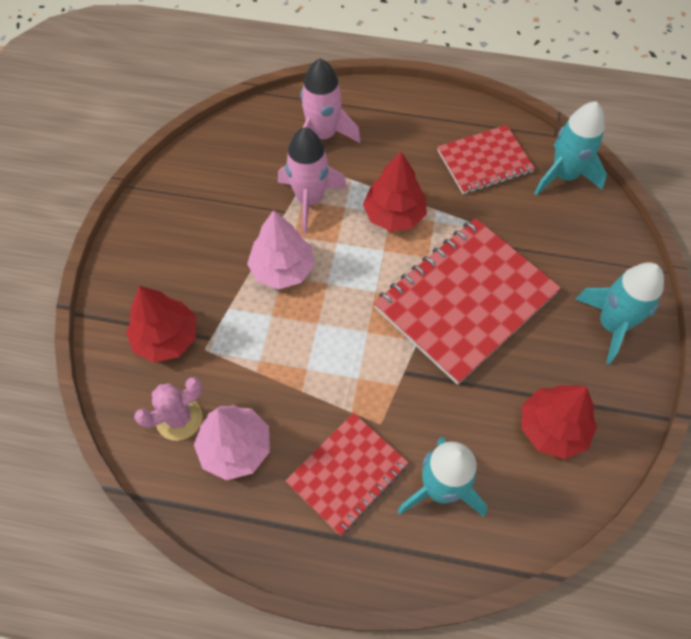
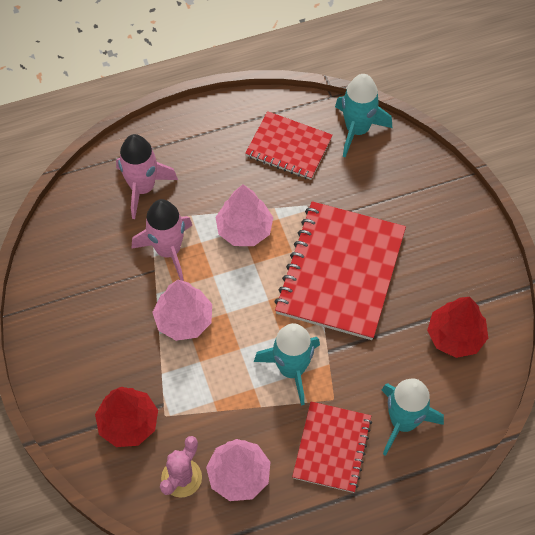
camera: 30 degrees left, 0 degrees up
(394, 215) = (244, 229): red tree -> pink tree
(484, 161) = (289, 147): red notebook -> red notebook turned 75 degrees clockwise
(611, 325) = (455, 236): turquoise rocket -> turquoise rocket (291, 369)

